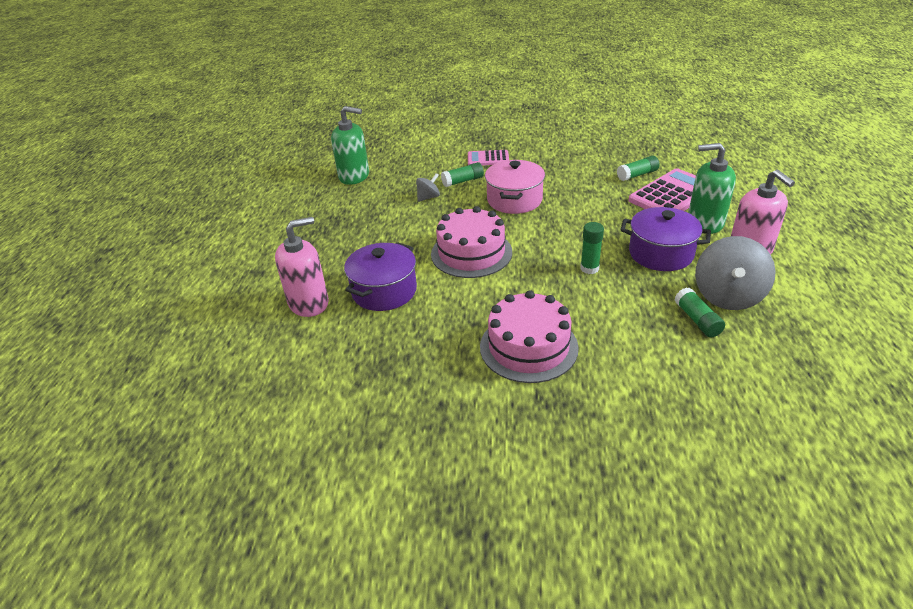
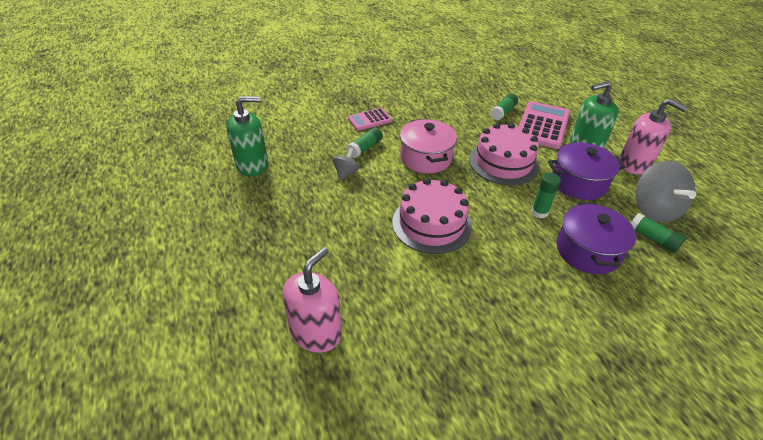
camera: 30 degrees left, 5 degrees up
(384, 291) = (383, 292): purple pot -> purple pot (587, 251)
(528, 347) = (557, 310): pink cake -> pink cake (503, 162)

